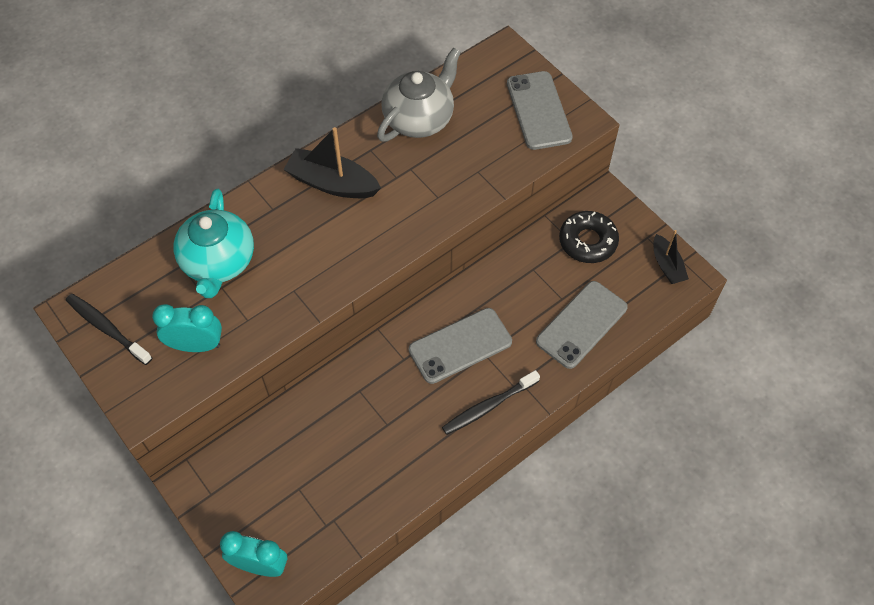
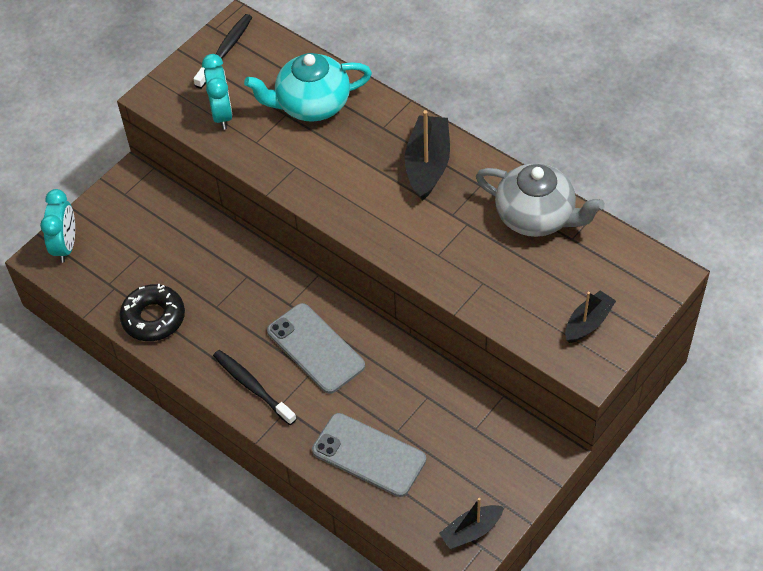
camera: 80 degrees right, 5 degrees down
(538, 110) = (588, 323): grey phone -> black boat
(587, 241) = (480, 444): black donut -> black donut (153, 318)

